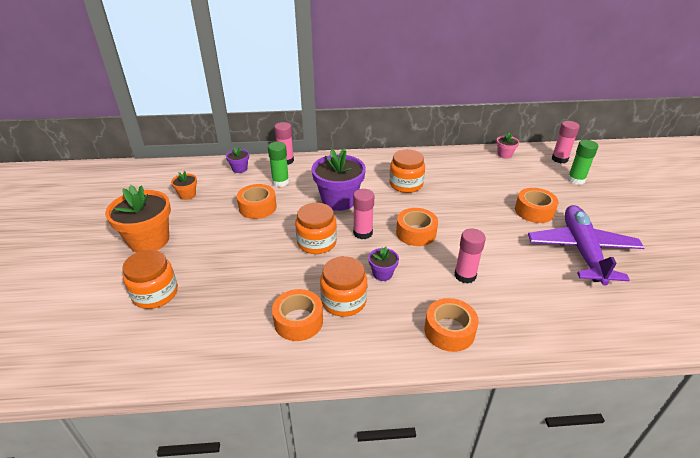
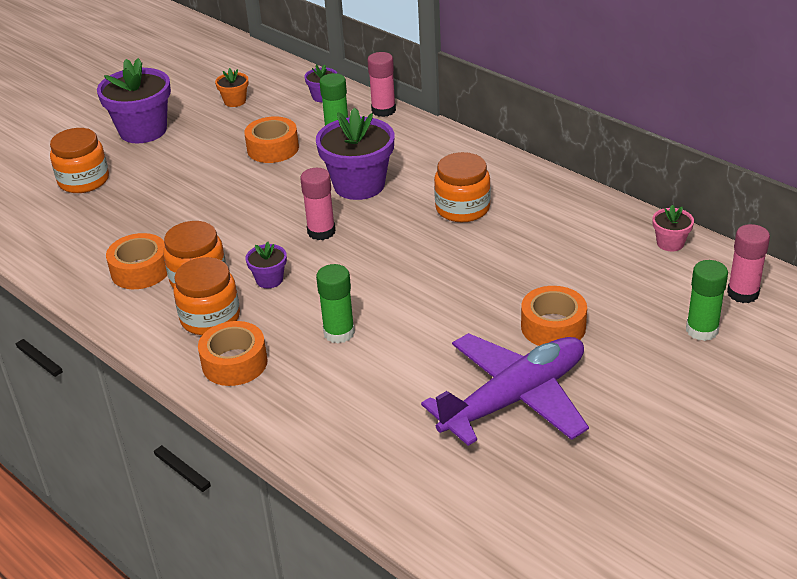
camera: 50 degrees right, 0 degrees up
(149, 240) = (143, 131): orange flower pot -> purple flower pot
(316, 242) = (265, 215): orange jar -> orange jar (210, 318)
(416, 233) = (371, 264): orange tape -> none
(465, 275) = (339, 333): pink glue stick -> green glue stick

